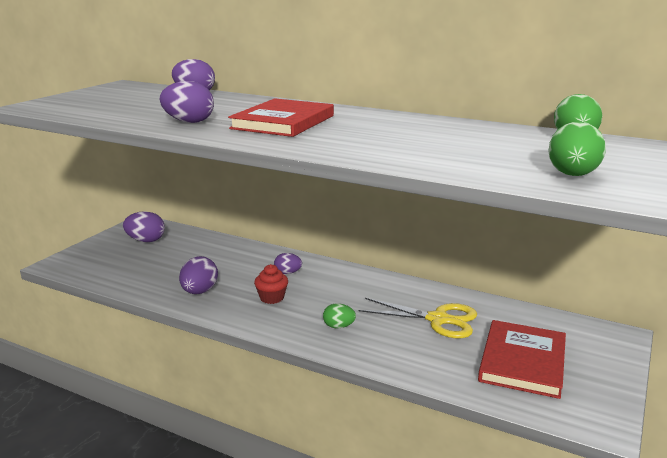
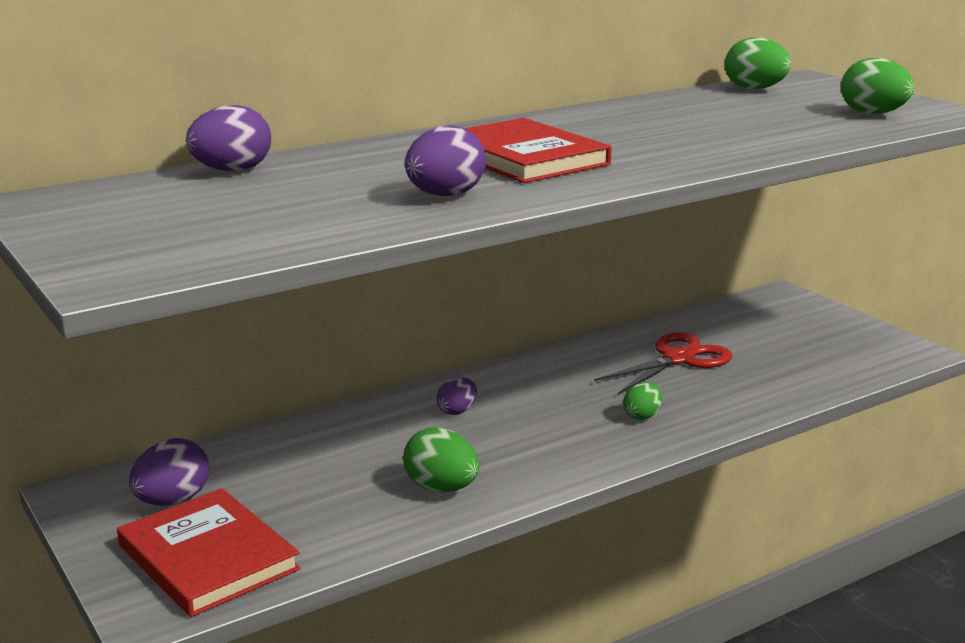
camera: 60 degrees left, 0 degrees up
(199, 292) = (441, 488): purple egg -> green egg
(272, 298) = (521, 439): red cupcake -> none
(438, 319) = (678, 359): yellow scissors -> red scissors
(522, 361) = (796, 348): red book -> red book (208, 557)

